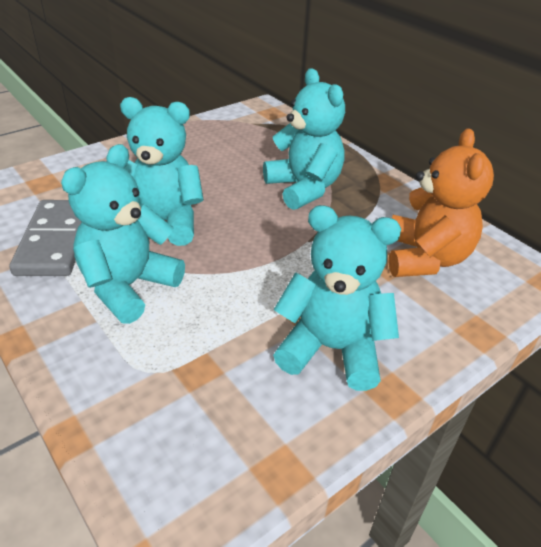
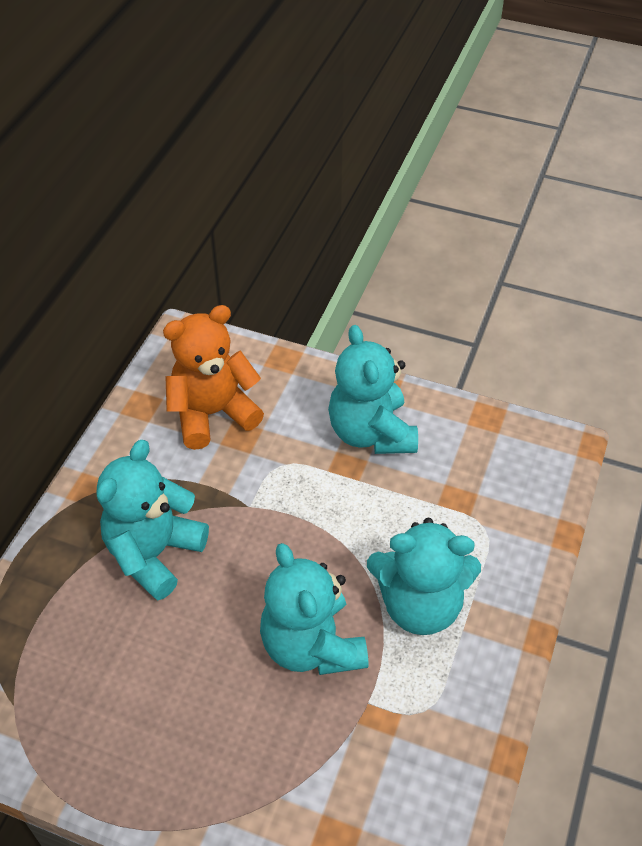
camera: 120 degrees left, 10 degrees up
(56, 241) = (416, 720): grey domino -> none

